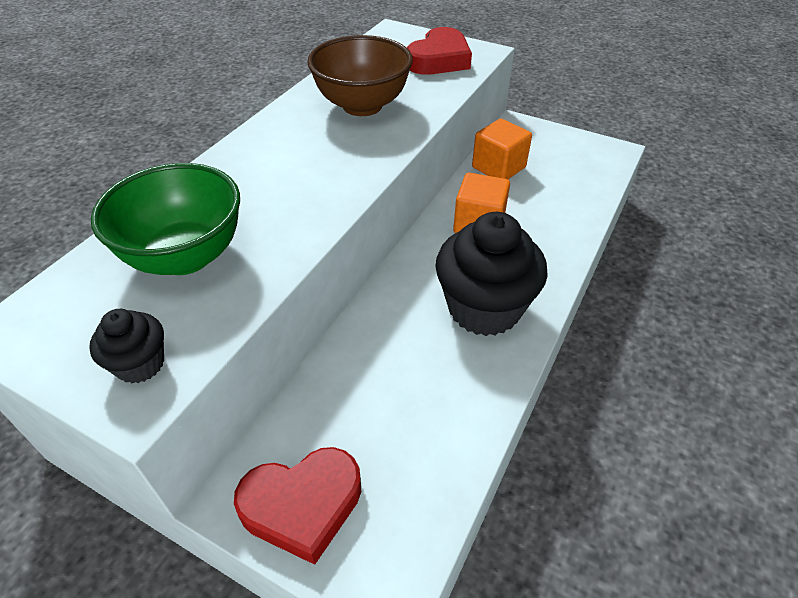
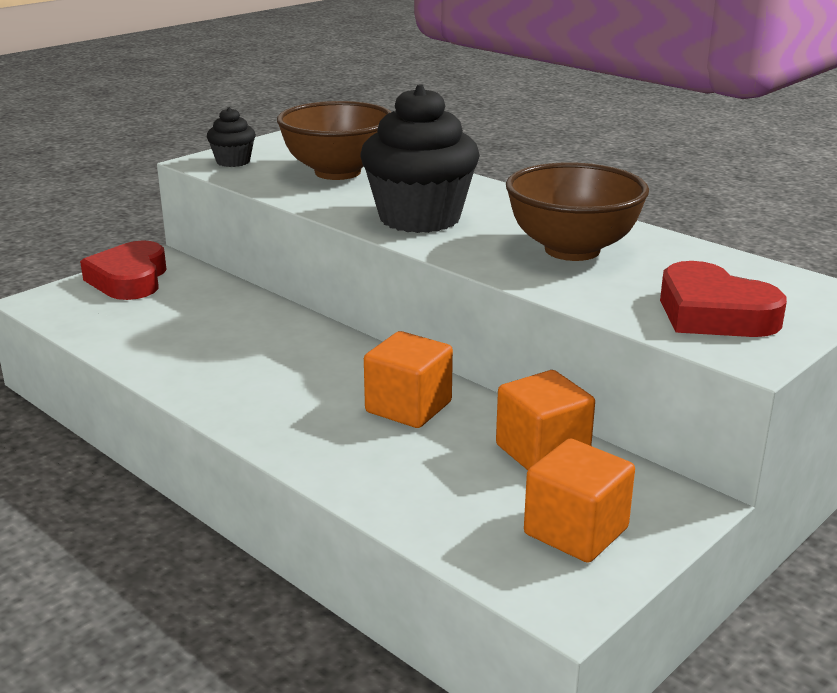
camera: 105 degrees right, 20 degrees down
(185, 256) = (337, 172): green bowl -> brown bowl
(484, 308) = (257, 382): black cupcake -> black cupcake (419, 218)
(562, 151) = (576, 531): none -> orange cube

